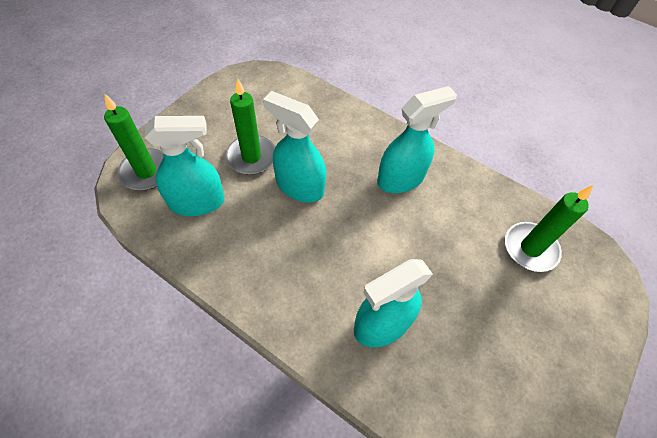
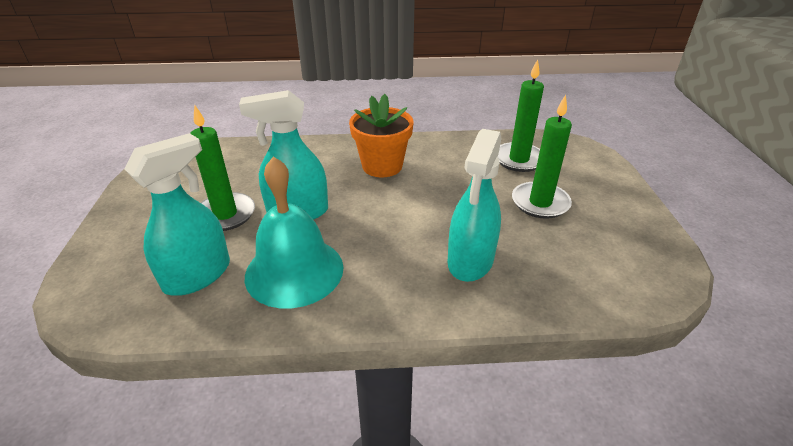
camera: 35 degrees left, 20 degrees down
(146, 172) = (106, 282): green candle -> green candle (540, 203)
(255, 241) = (294, 271): none -> turquoise bell
(401, 179) = (382, 166): turquoise spray bottle -> orange flower pot

